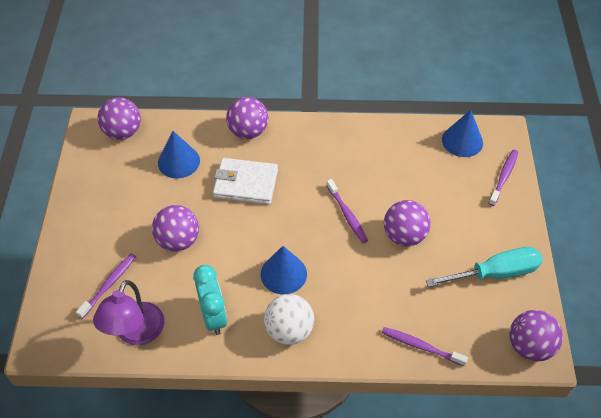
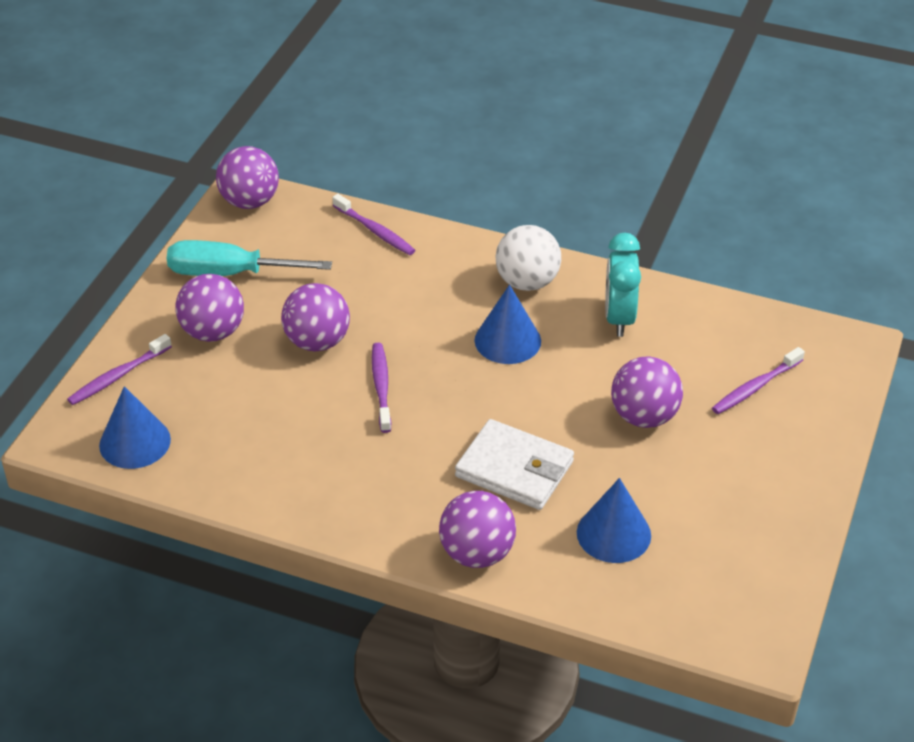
camera: 160 degrees left, 10 degrees down
(123, 132) = (702, 614): purple ball -> purple ball (213, 332)
(135, 333) = (726, 325): purple lamp -> none

